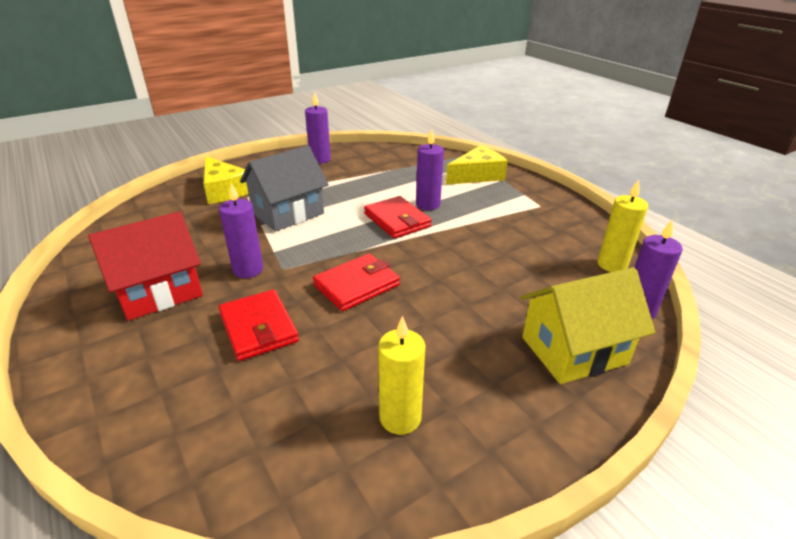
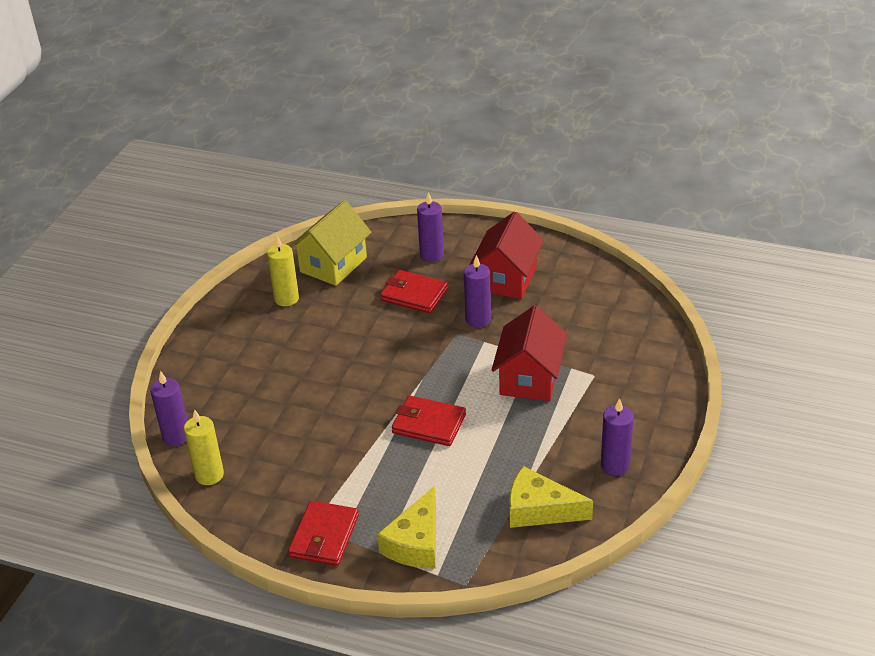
camera: 145 degrees right, 5 degrees up
(224, 190) = (626, 369): yellow cheese -> yellow cheese (539, 509)
(288, 213) = (529, 378): grey house -> red house
(356, 285) = (390, 349): red wallet -> red wallet (324, 536)
(428, 205) = (422, 460): purple candle -> purple candle (432, 255)
(574, 350) = (211, 381): yellow house -> yellow house (333, 265)

